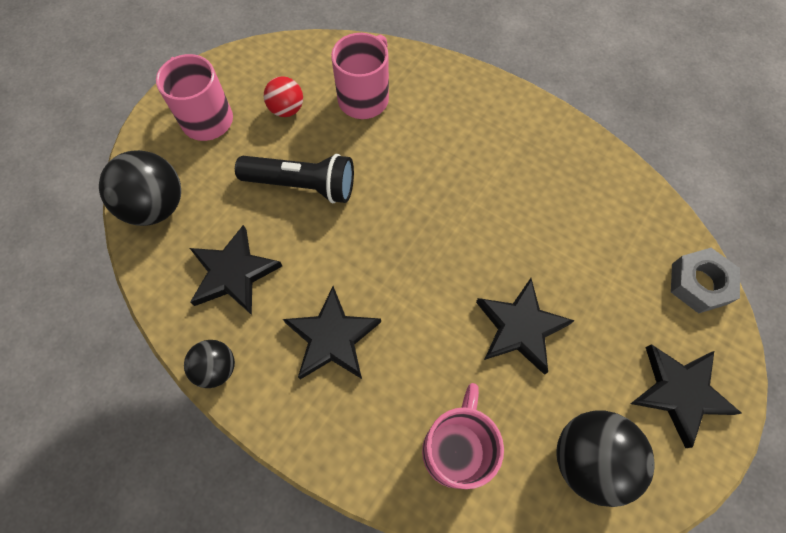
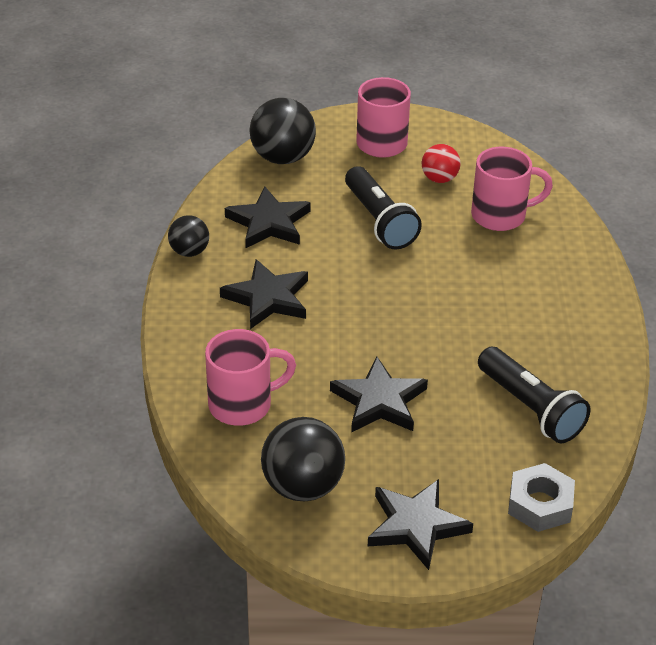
camera: 55 degrees right, 25 degrees down
(593, 222) = (530, 408): none -> black flashlight

